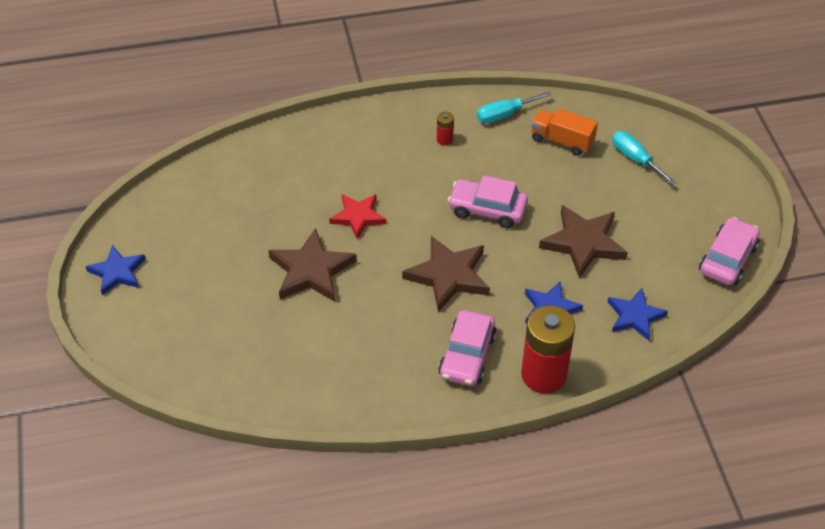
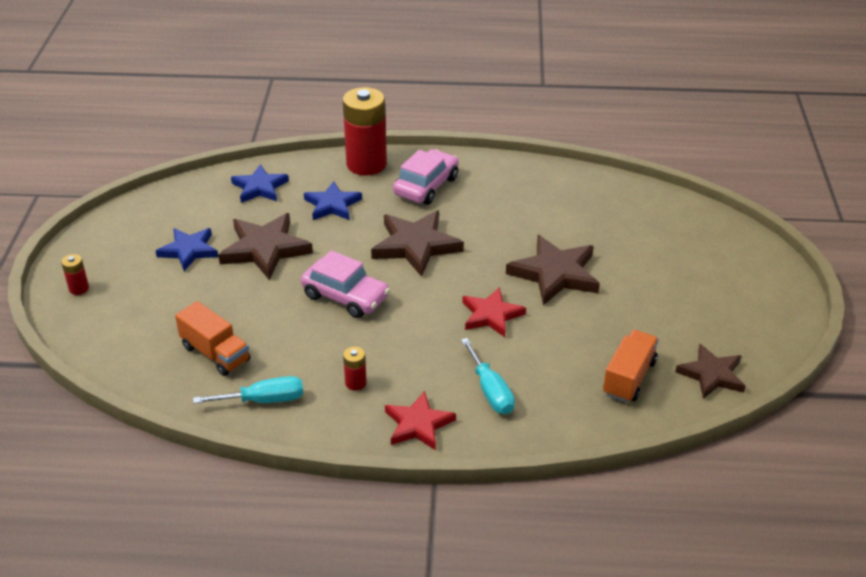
camera: 165 degrees left, 10 degrees down
(117, 272) = (767, 308): blue star -> blue star (189, 250)
(170, 199) = (711, 375): none -> brown star
(236, 183) = (629, 378): none -> orange truck
(387, 119) = (418, 424): none -> red star
(635, 159) = (147, 317): turquoise screwdriver -> turquoise screwdriver (490, 391)
(711, 172) = (79, 288): none -> red battery
(727, 259) = (138, 213): pink car -> none

